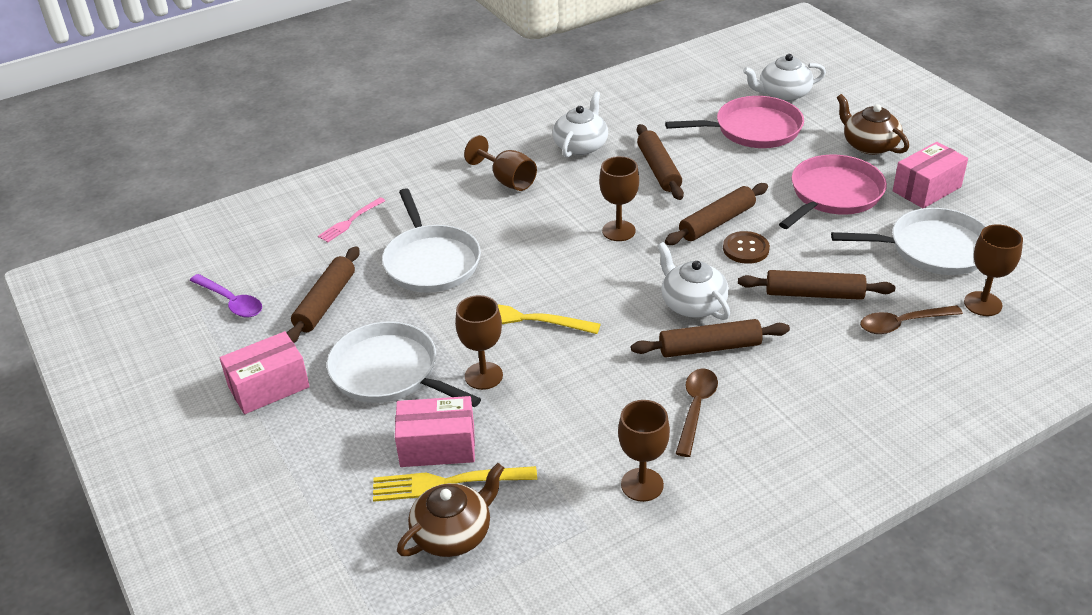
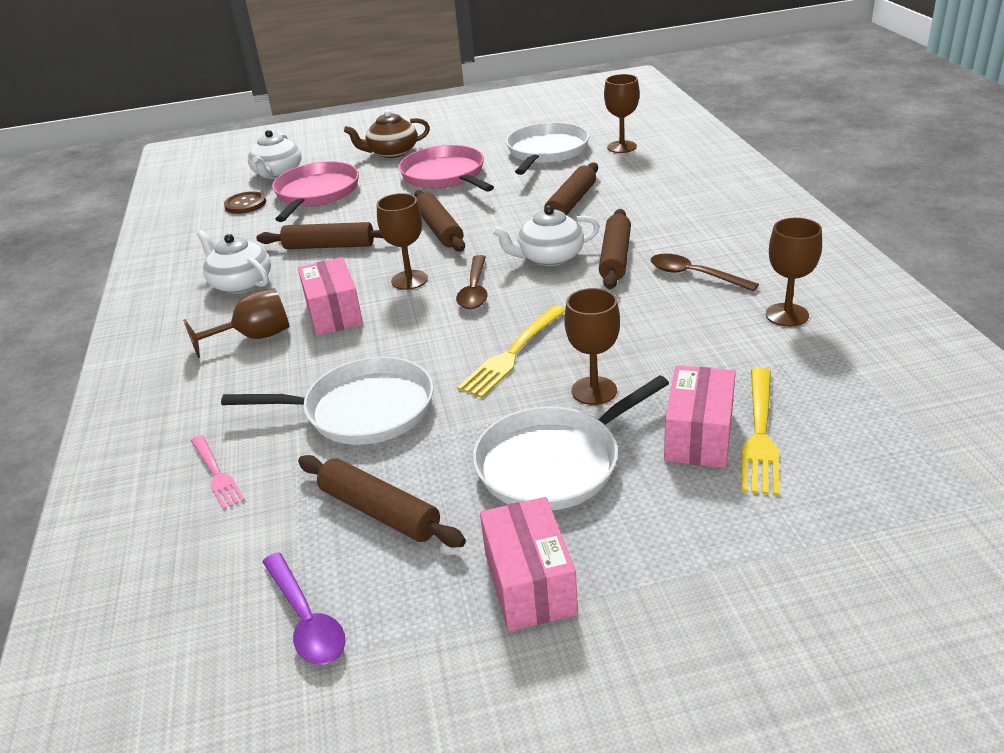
camera: 70 degrees left, 5 degrees down
(231, 302) = (306, 619): purple spoon -> purple spoon turned 90 degrees clockwise
(453, 533) = (838, 437): brown teapot -> none
(746, 249) = (489, 222): brown button -> brown button (245, 204)
(902, 324) = (628, 176): brown spoon -> brown spoon (475, 290)
(926, 189) = (471, 142): pink box -> pink box (334, 313)

